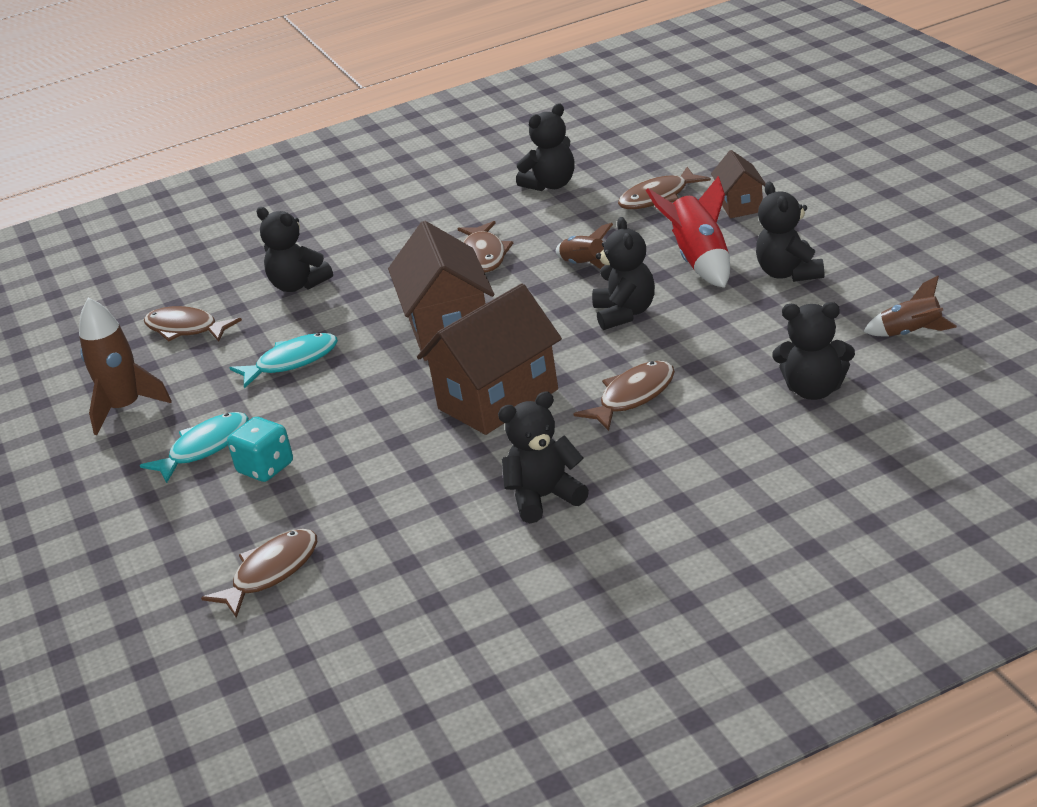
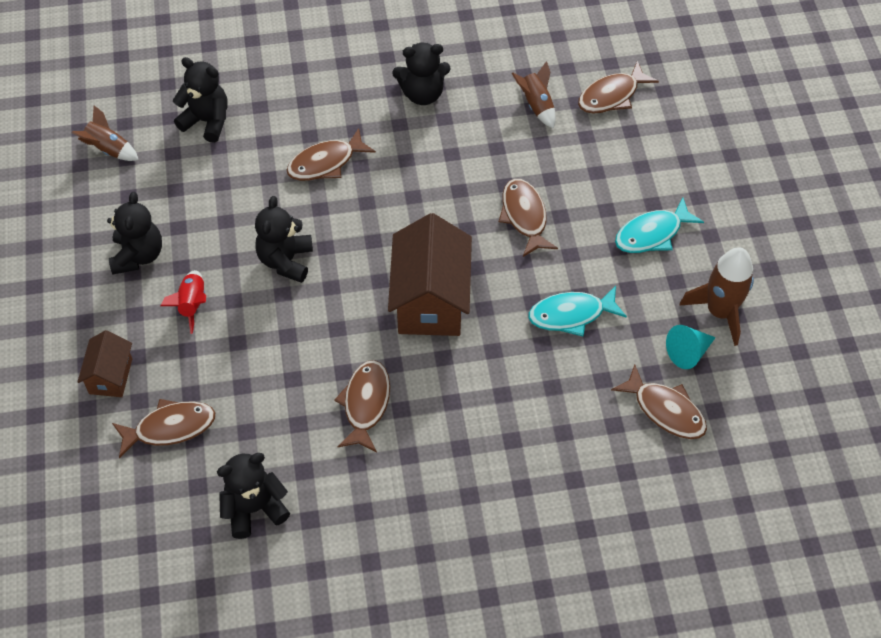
camera: 170 degrees left, 25 degrees up
(162, 371) = (688, 352): none -> turquoise cone
(265, 468) = (606, 193): turquoise dice -> none
(298, 285) = (550, 436): black teddy bear -> none
(364, 420) = (524, 216): none -> brown fish
(498, 399) = (420, 199): brown house -> none
(584, 265) = (286, 344): brown rocket -> brown rocket (536, 105)
(700, 261) = (192, 304): red rocket -> red rocket, size x0.63

